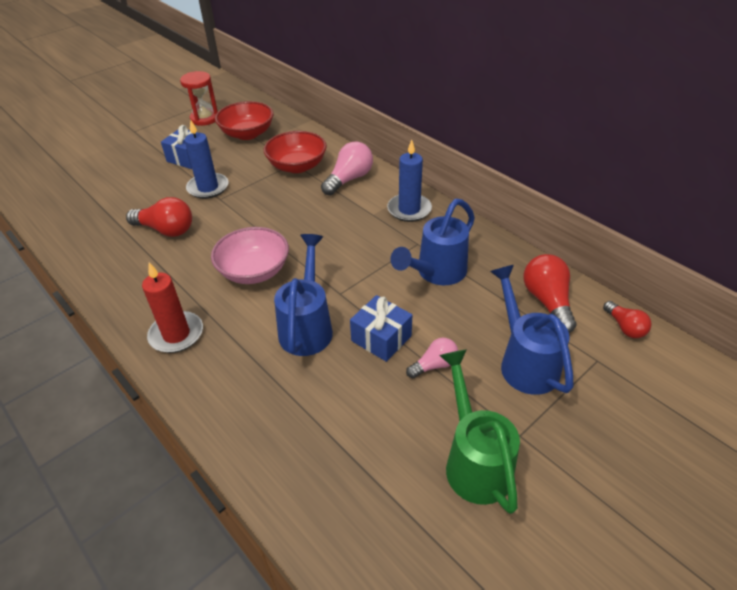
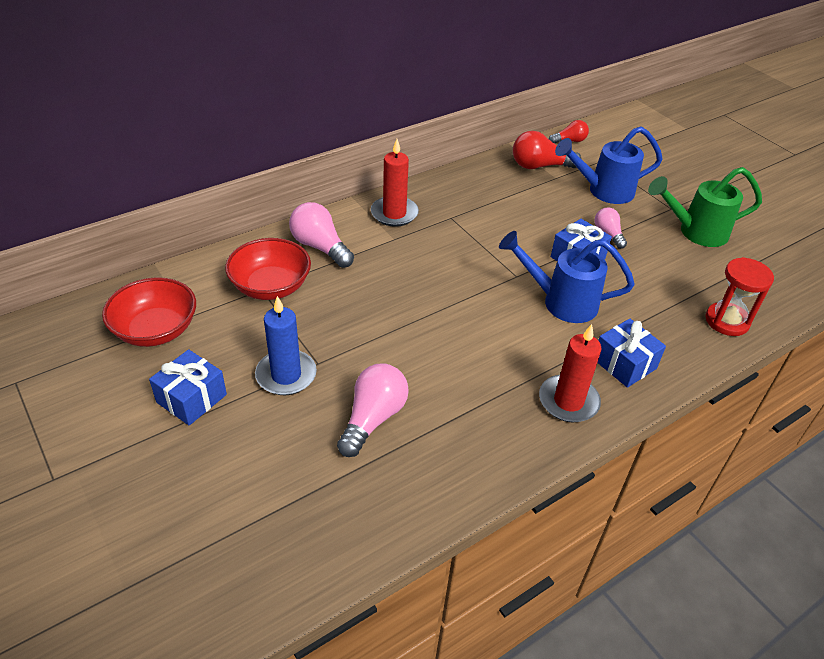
camera: 85 degrees left, 0 degrees up
(166, 230) = (373, 418): red light bulb -> pink light bulb
(204, 118) = (72, 379): red hourglass -> red hourglass (727, 321)
(223, 375) = (624, 364): none -> blue gift
(254, 271) = (473, 335): pink bowl -> none
(409, 210) = (394, 213): blue candle -> red candle
(436, 273) = (497, 214): blue watering can -> none

